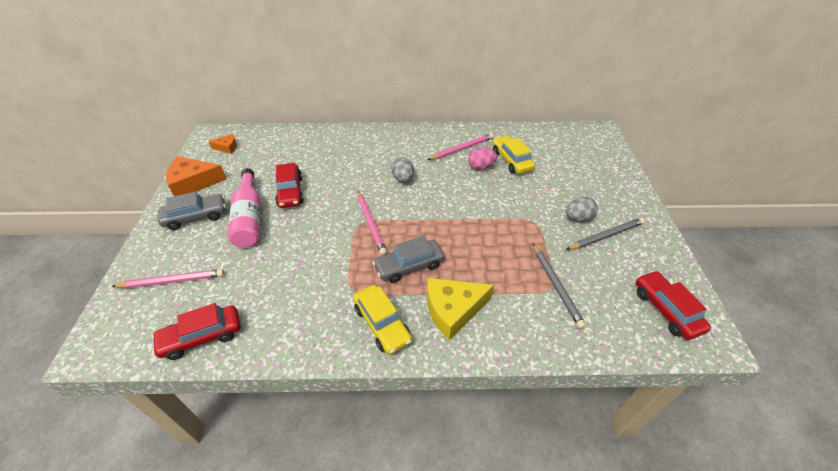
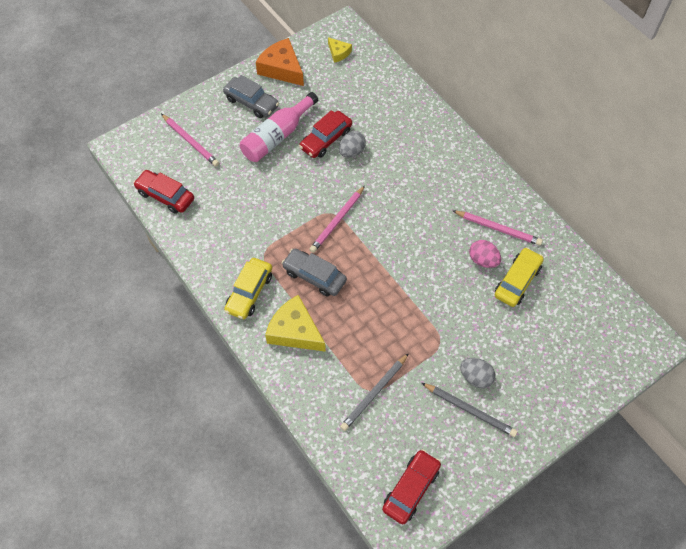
camera: 55 degrees right, 15 degrees up
(227, 147) = (338, 53): orange cheese -> yellow cheese
(403, 179) = (411, 208): grey egg -> grey egg (351, 152)

